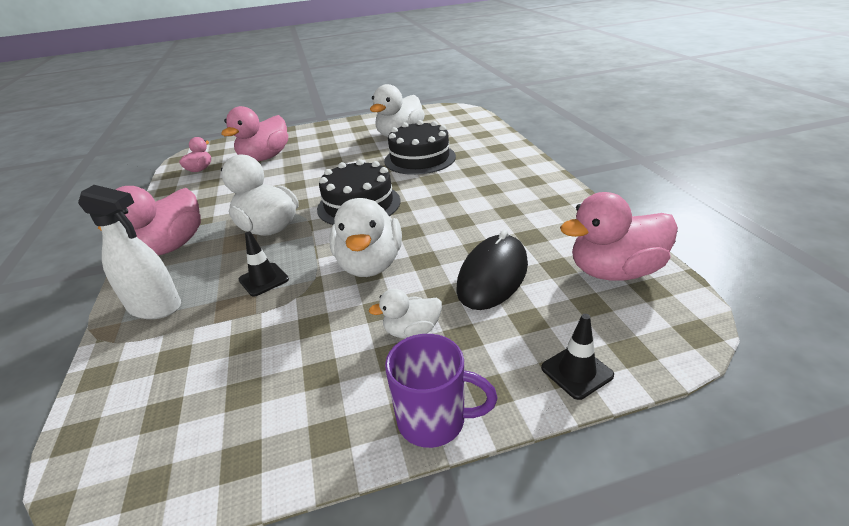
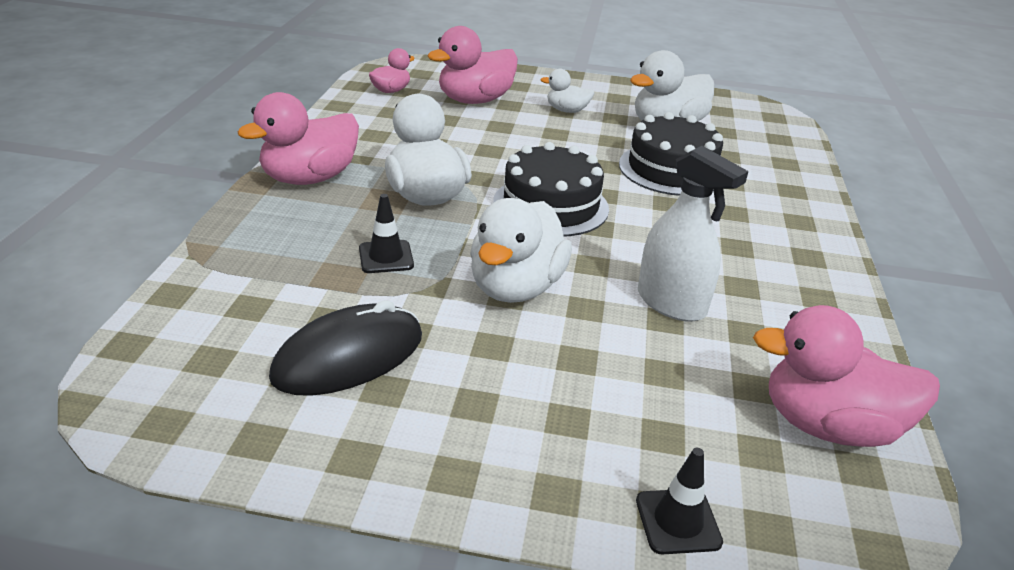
camera: 20 degrees right, 0 degrees up
(155, 307) = (259, 242): white spray bottle -> white spray bottle (671, 303)
(412, 331) = (513, 387): white duck -> white duck (567, 110)
(434, 420) = (472, 495): purple mug -> none
(492, 276) = (657, 363): black mouse -> black mouse (349, 357)

